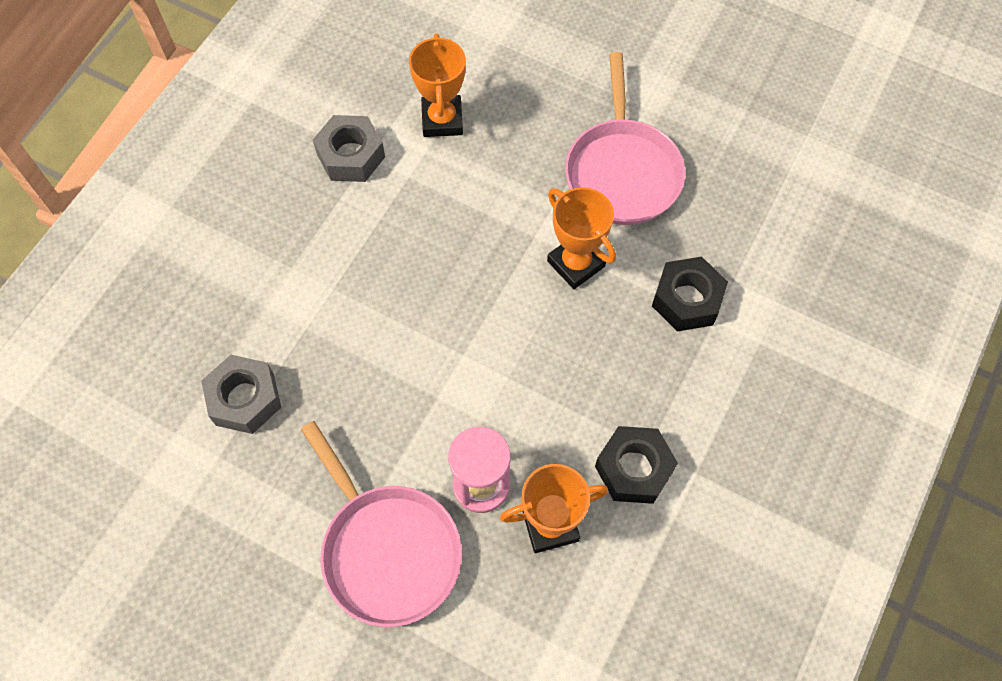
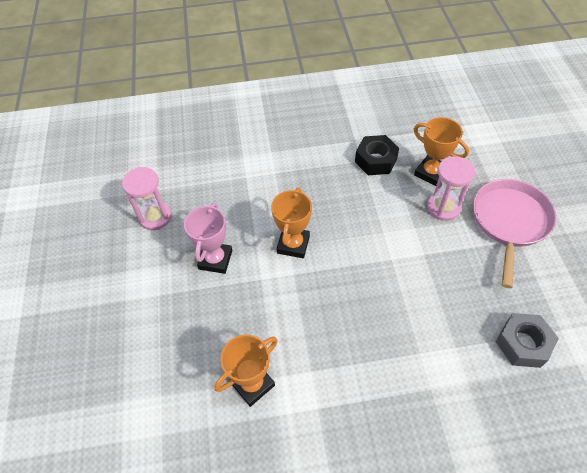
camera: 125 degrees left, 10 degrees down
(351, 156) = (326, 421): grey nut -> none
(622, 171) = (215, 260): pink pan -> pink trophy
(687, 300) = (272, 188): black nut -> none
(741, 145) = (155, 217): none -> pink hourglass

